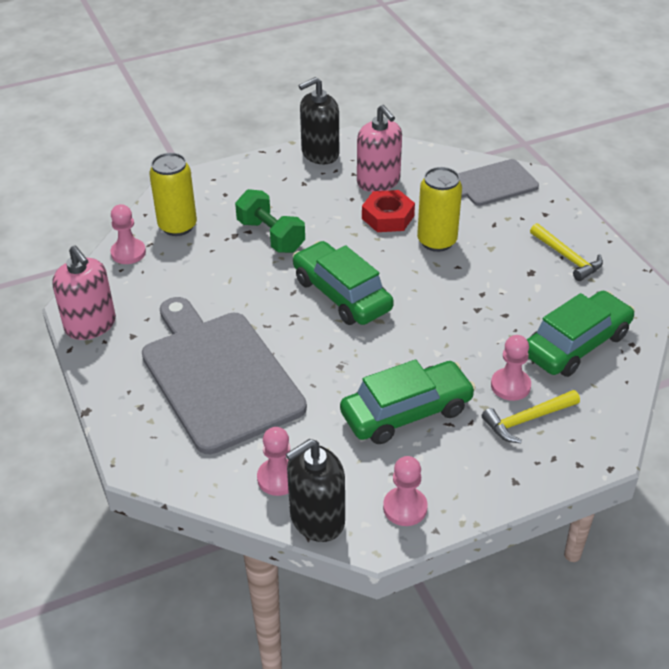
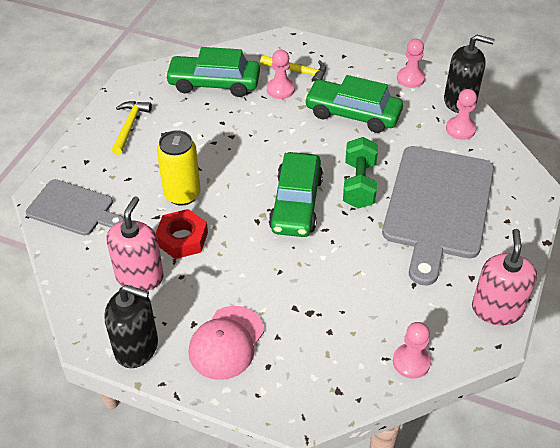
camera: 135 degrees left, 5 degrees up
(177, 226) = (344, 360): yellow can -> none
(268, 188) = (226, 342): none -> pink cap
(271, 236) = (284, 289): green dumbbell -> green dumbbell (359, 184)

